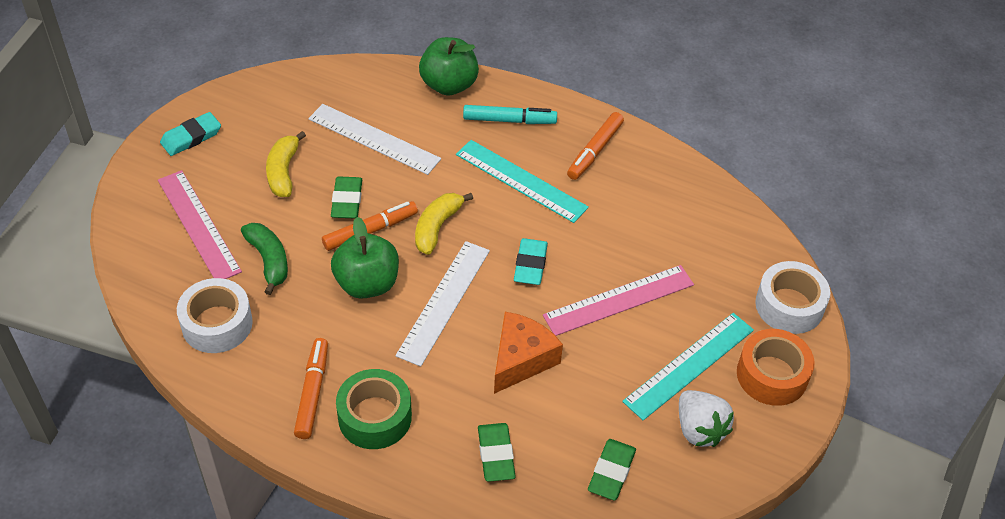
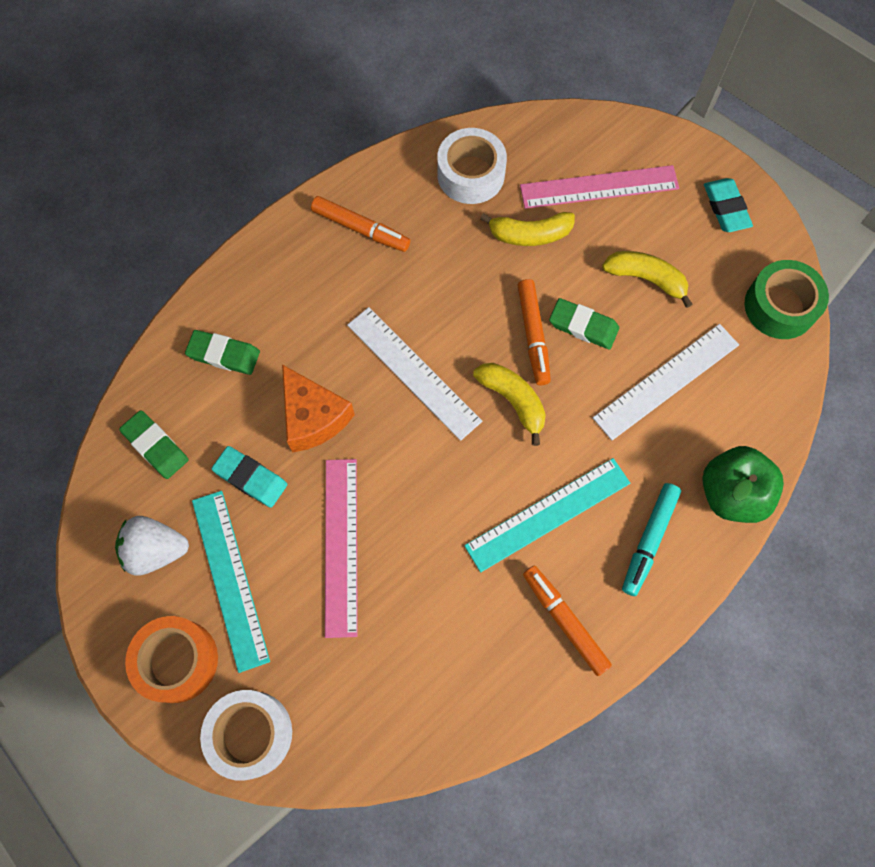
camera: 115 degrees right, 20 degrees up
(269, 260) = (530, 234): green banana -> yellow banana
(367, 283) = (465, 311): green apple -> none
(375, 417) = (311, 270): green tape -> green tape (780, 306)
(530, 264) = (425, 475): turquoise eraser -> turquoise eraser (250, 478)

